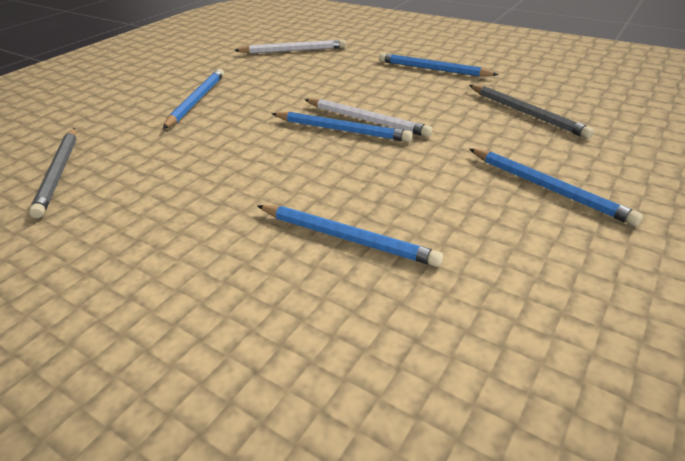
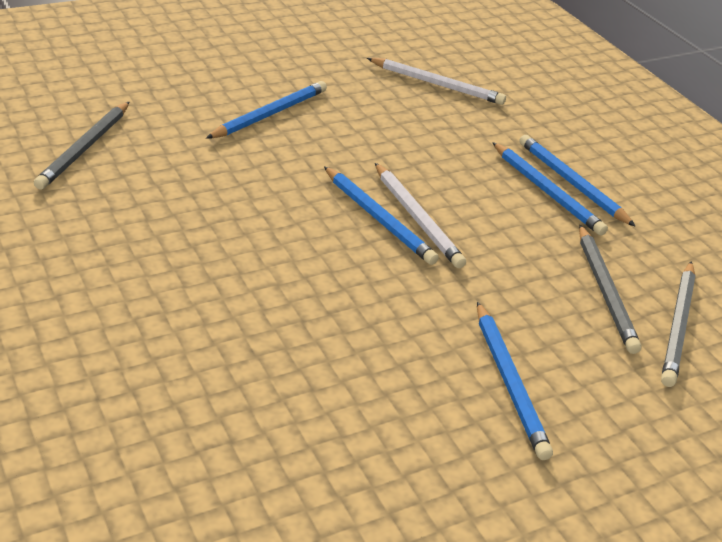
camera: 25 degrees right, 0 degrees up
(346, 238) = (264, 333): blue pencil -> blue pencil (546, 191)
(587, 114) = (678, 325): none -> grey pencil

